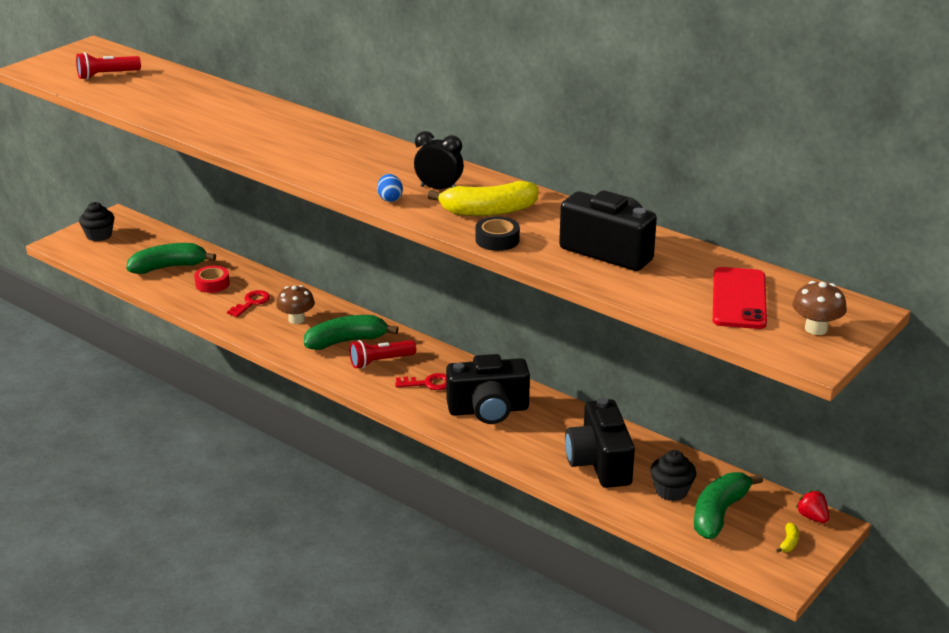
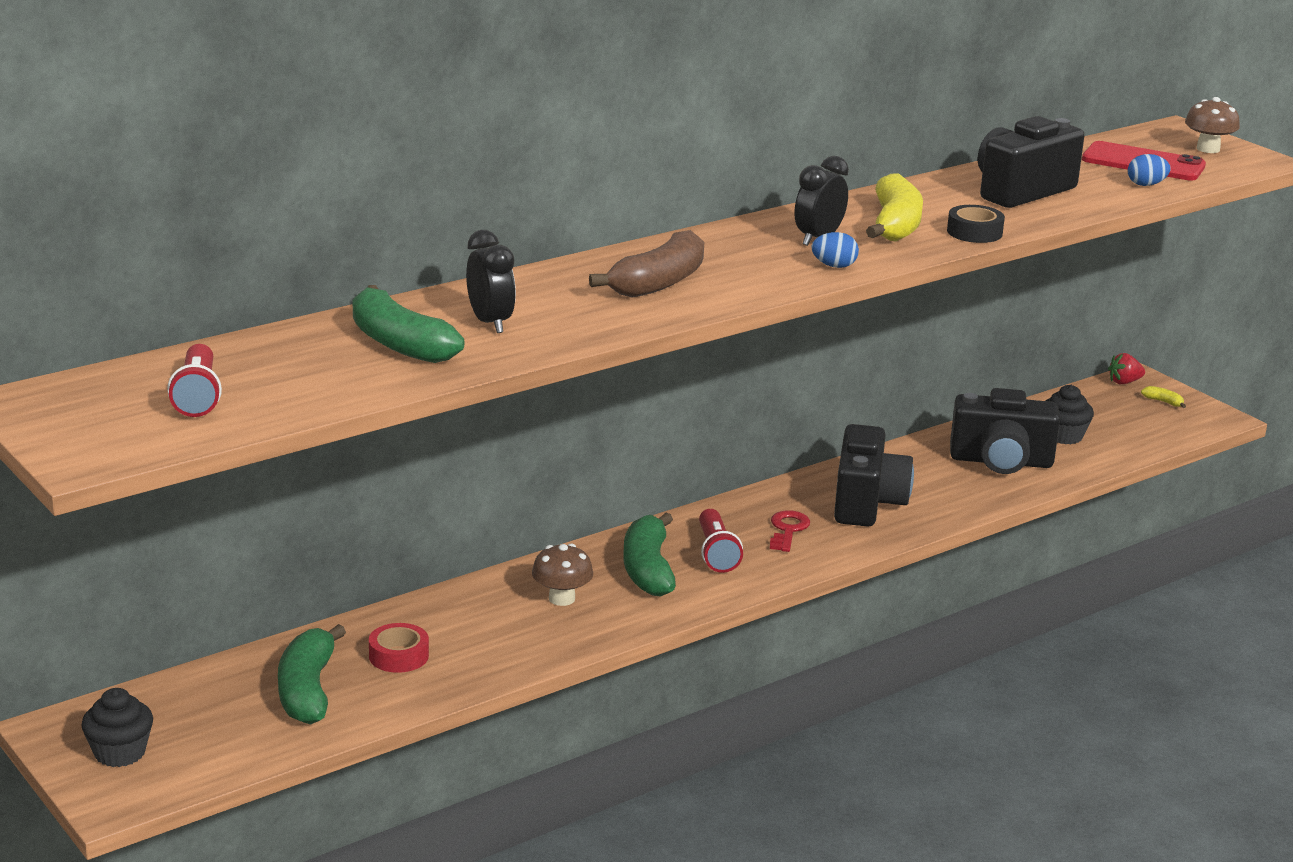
camera: 75 degrees left, 5 degrees down
(233, 119) = (490, 323): none -> black clock
(251, 303) = (486, 629): red key -> none
(323, 152) = (658, 283): none -> brown banana
(679, 302) = (1146, 185): none -> blue egg
(719, 513) = (1108, 422): green banana -> green banana (399, 343)

